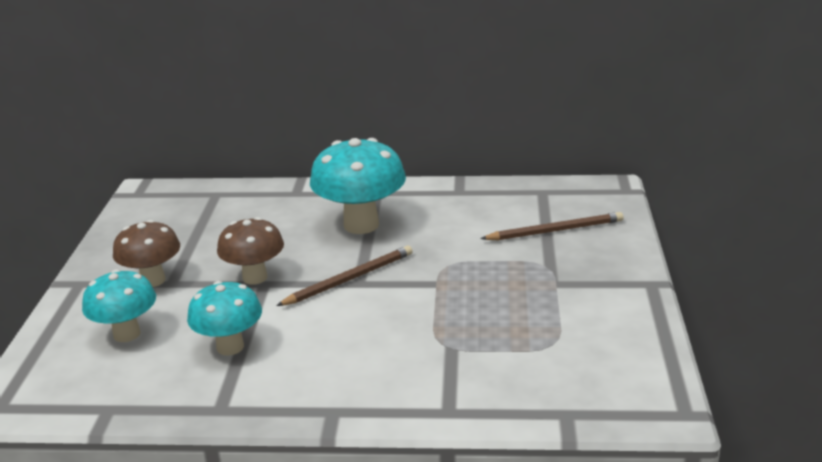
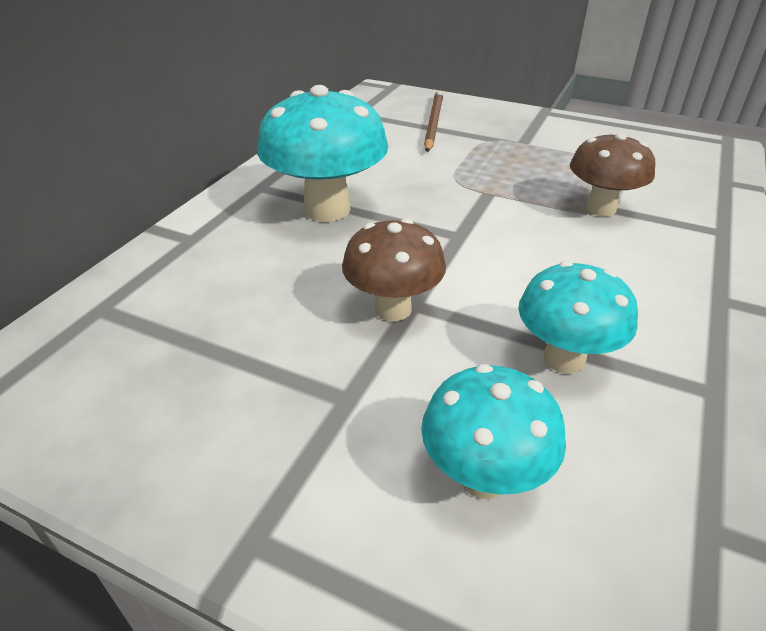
camera: 70 degrees left, 10 degrees up
(153, 280) = (323, 420): brown mushroom -> brown mushroom (600, 208)
(349, 279) = (447, 239): brown pencil -> none

